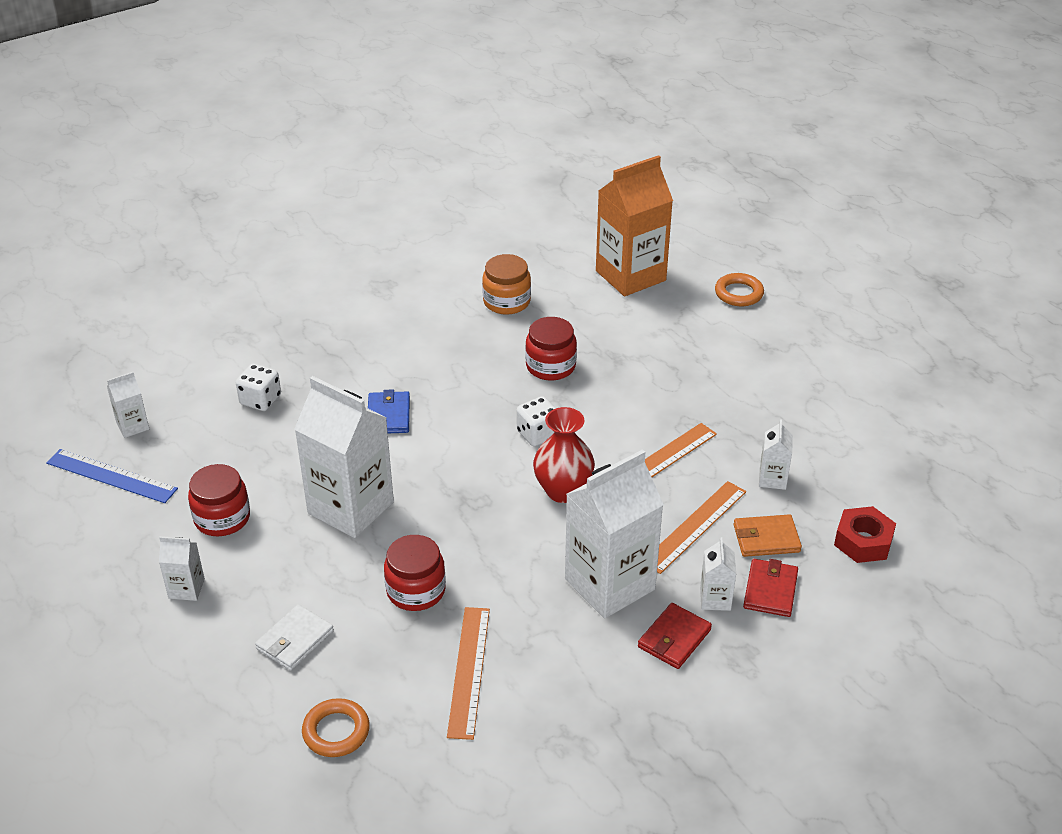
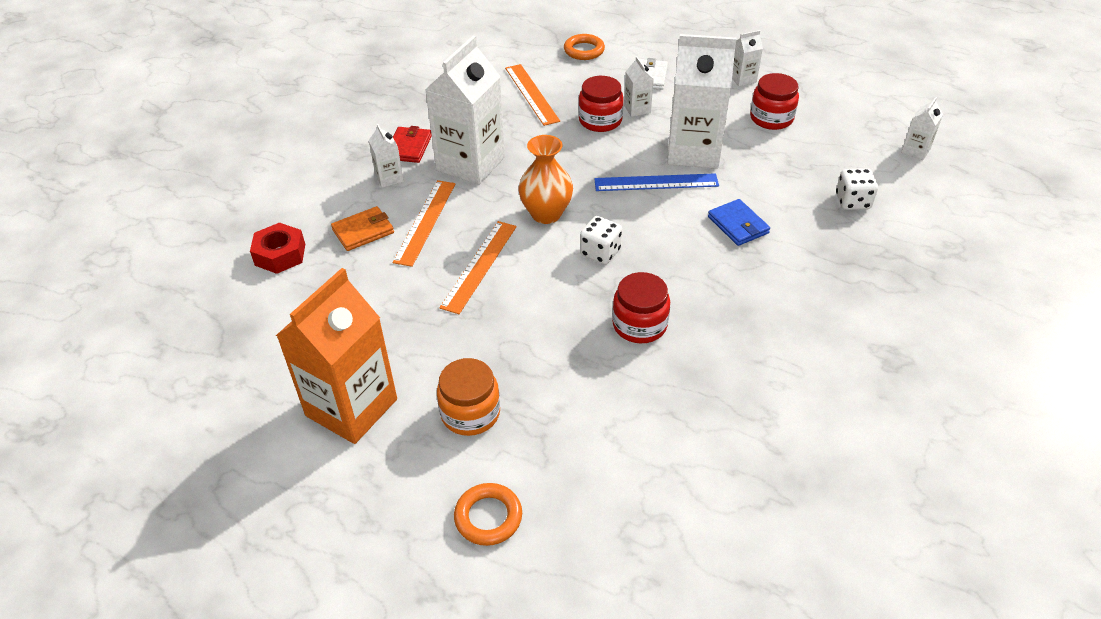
camera: 155 degrees right, 5 degrees up
(111, 476) = (878, 117): blue ruler -> blue ruler (656, 182)
(506, 302) = (748, 390): orange jar -> orange jar (470, 413)
(563, 491) = (546, 214): red vase -> orange vase
(630, 276) = (638, 492): orange carton -> orange carton (351, 407)
(770, 590) = (349, 196): red wallet -> none
(772, 479) = (372, 283): white carton -> white carton (637, 109)

